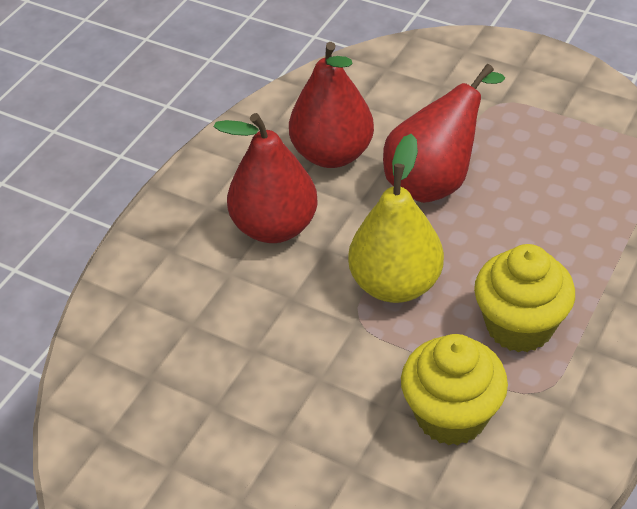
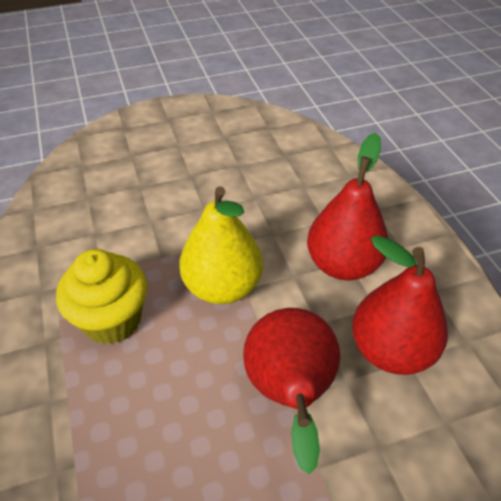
camera: 130 degrees right, 0 degrees up
(451, 415) = (110, 239): yellow cupcake -> none

